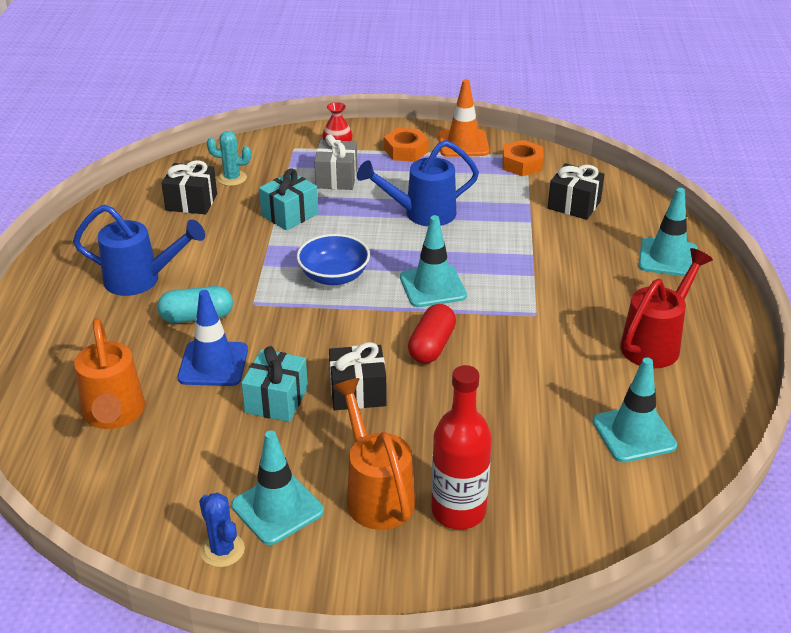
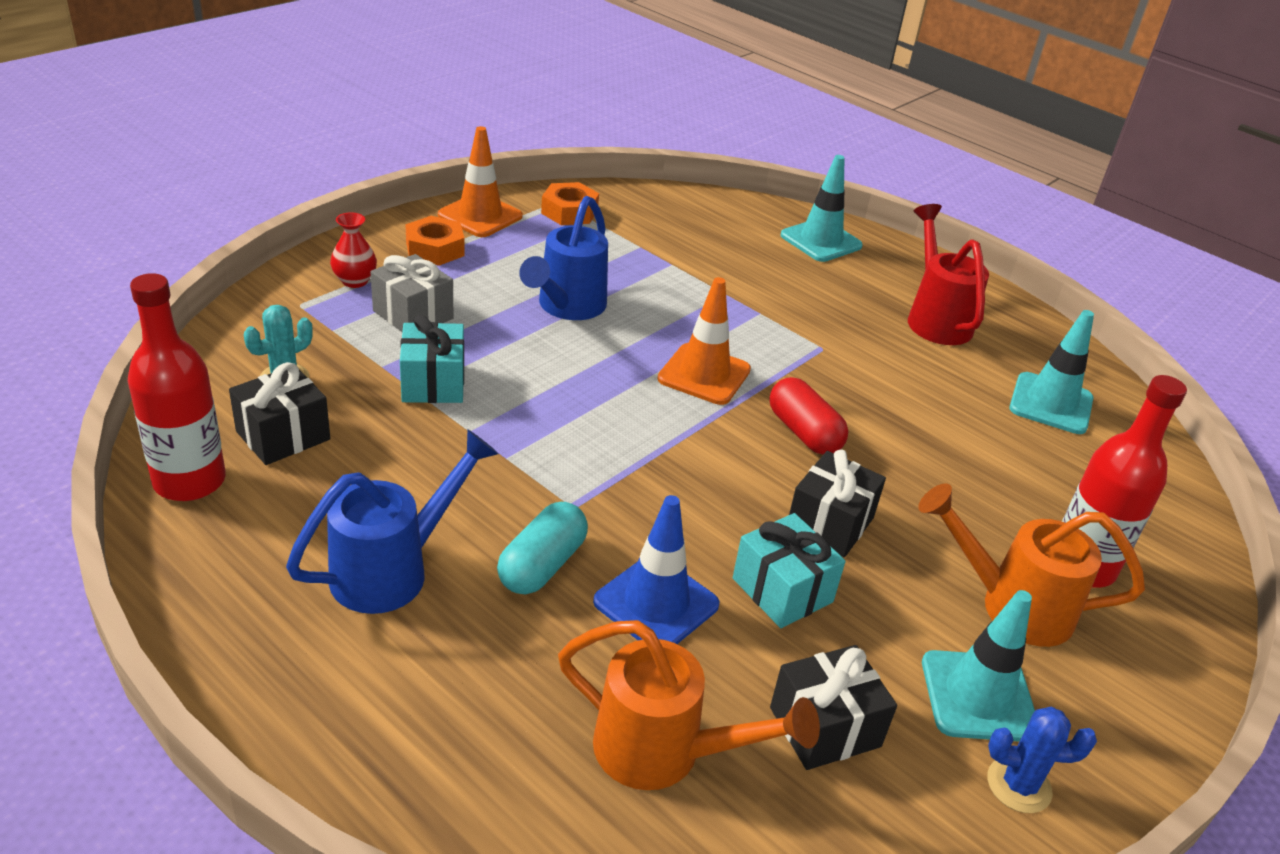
camera: 55 degrees left, 0 degrees up
(130, 201) = (189, 481): none -> red bottle
(334, 276) = (600, 422): blue bowl -> none
(432, 286) = (704, 374): turquoise traffic cone -> orange traffic cone
(574, 205) = (678, 230): black gift -> black gift (825, 727)

